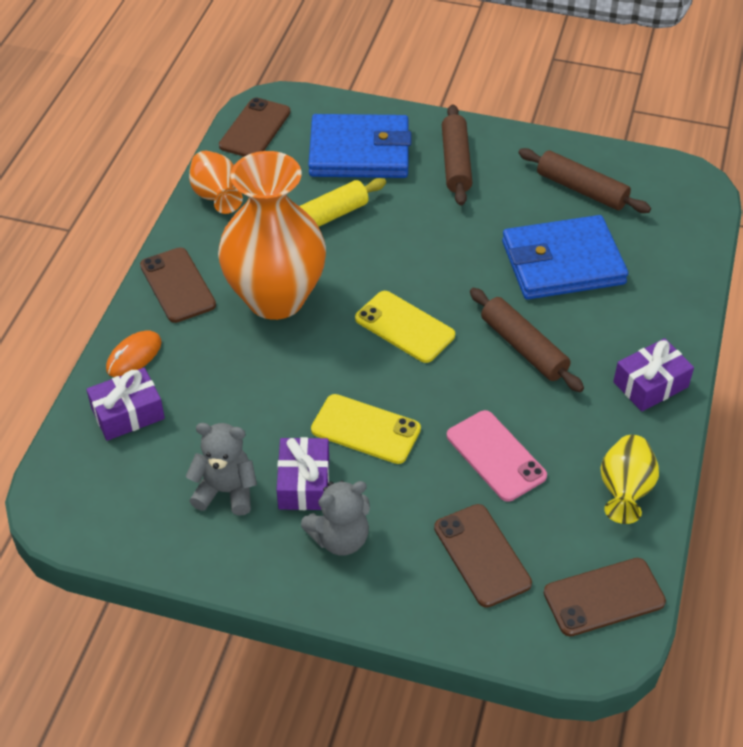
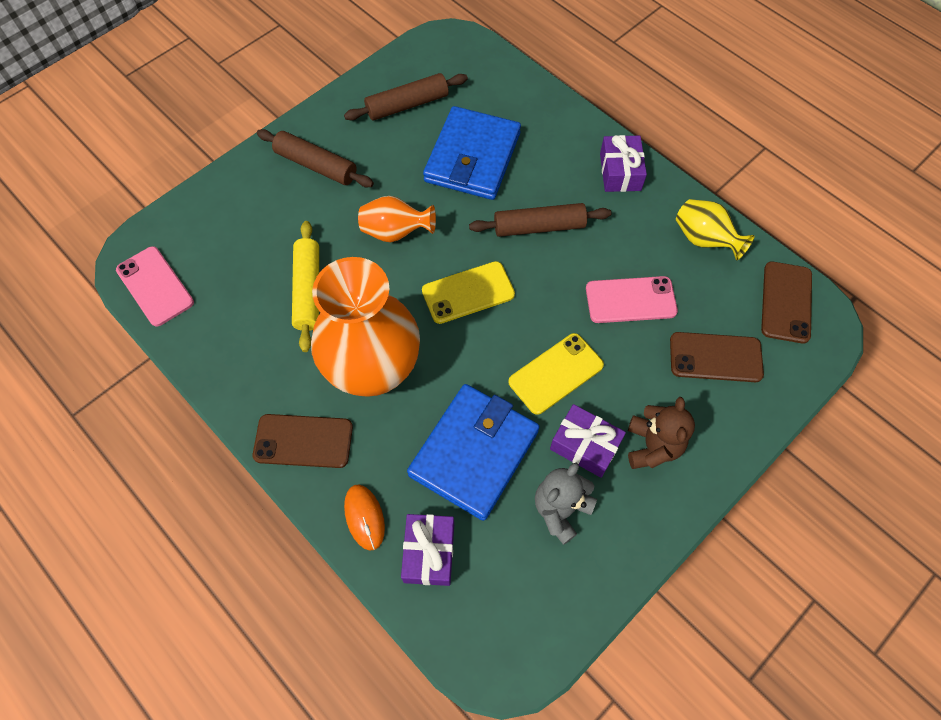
camera: 60 degrees left, 15 degrees up
(216, 197) = (217, 358): orange vase -> orange vase (395, 232)
(255, 129) = (155, 286): brown phone -> pink phone
(340, 538) = (652, 446): grey teddy bear -> brown teddy bear
(359, 152) = (249, 223): blue wallet -> blue wallet (474, 453)

